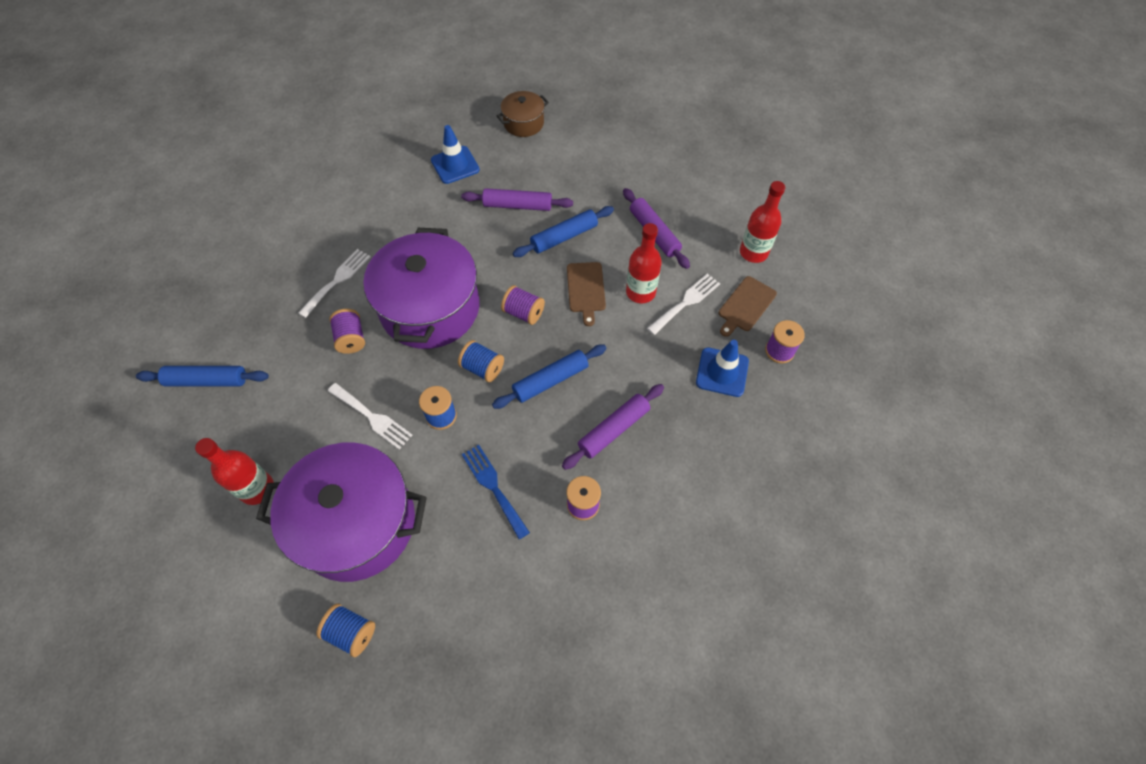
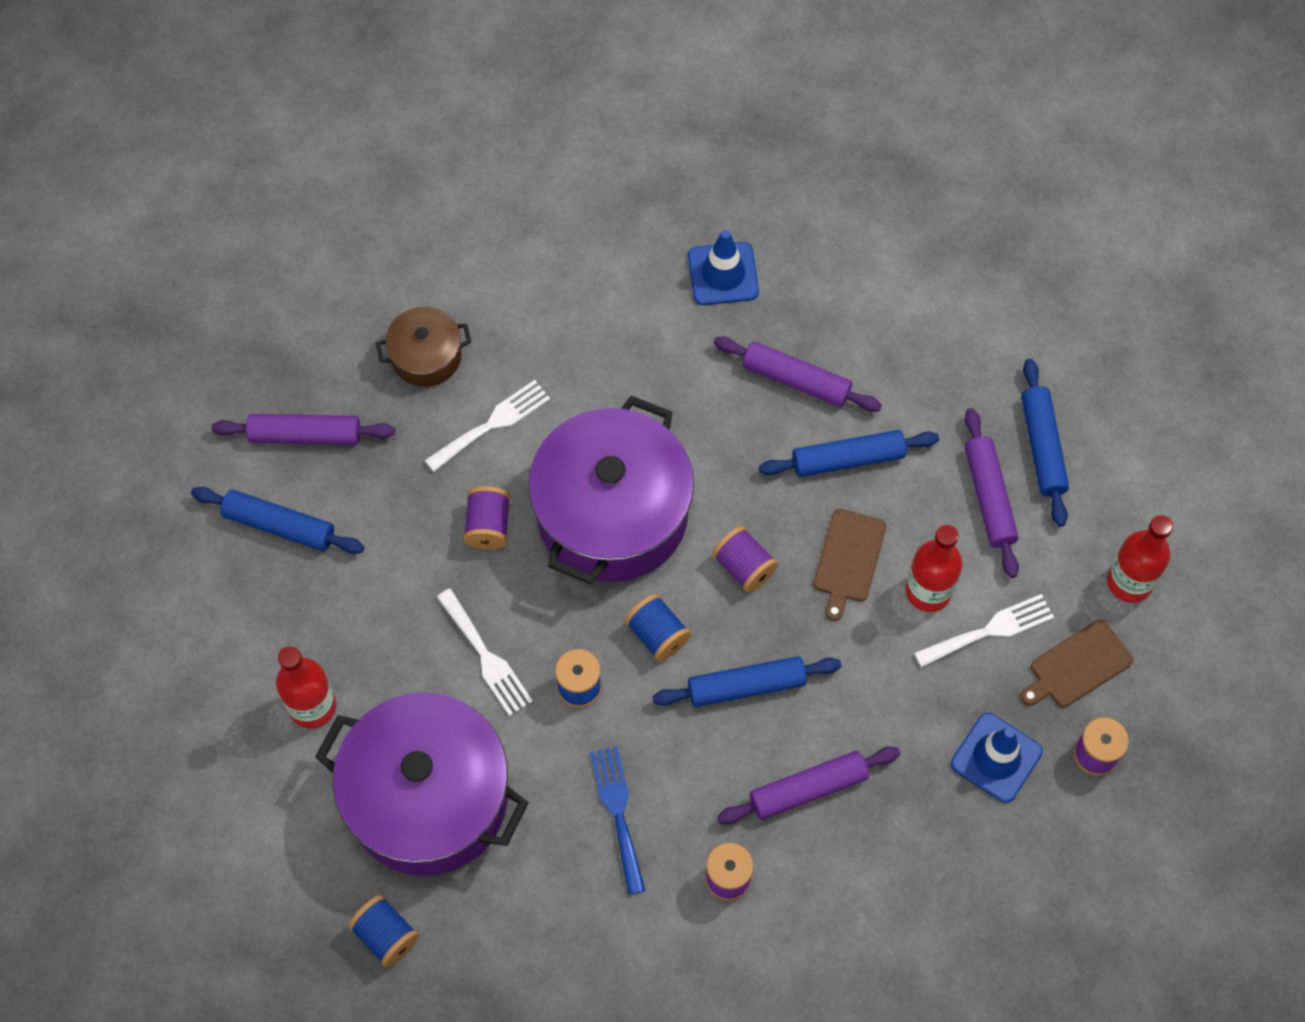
camera: 20 degrees right, 5 degrees up
(213, 322) = (305, 435): none -> purple rolling pin
(523, 123) = (857, 227): brown pot -> brown pot (426, 356)
(673, 199) = (1042, 447): none -> blue rolling pin

